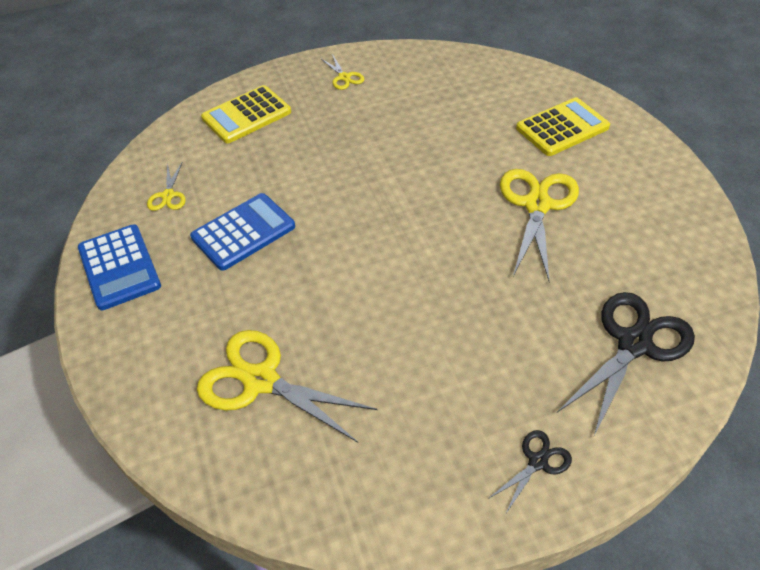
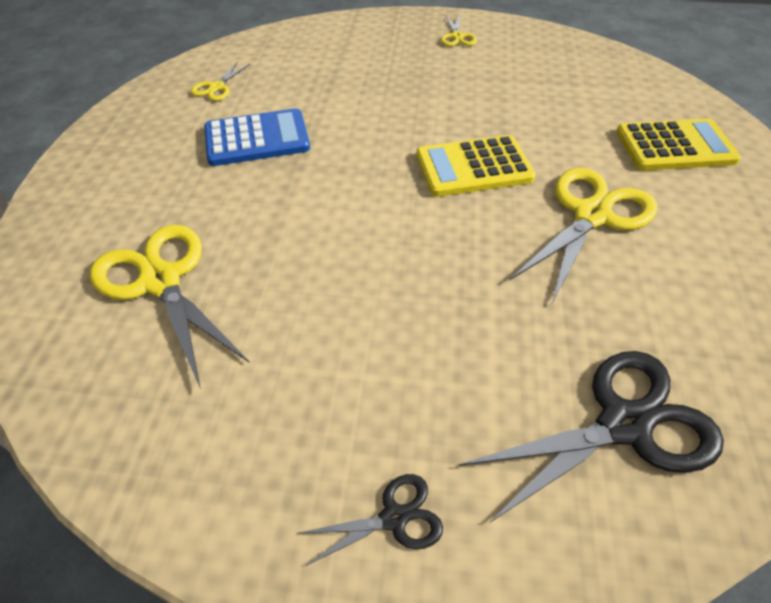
camera: 25 degrees right, 0 degrees up
(119, 267) = (126, 132): blue calculator -> none
(246, 115) = (339, 43): yellow calculator -> yellow calculator (473, 167)

